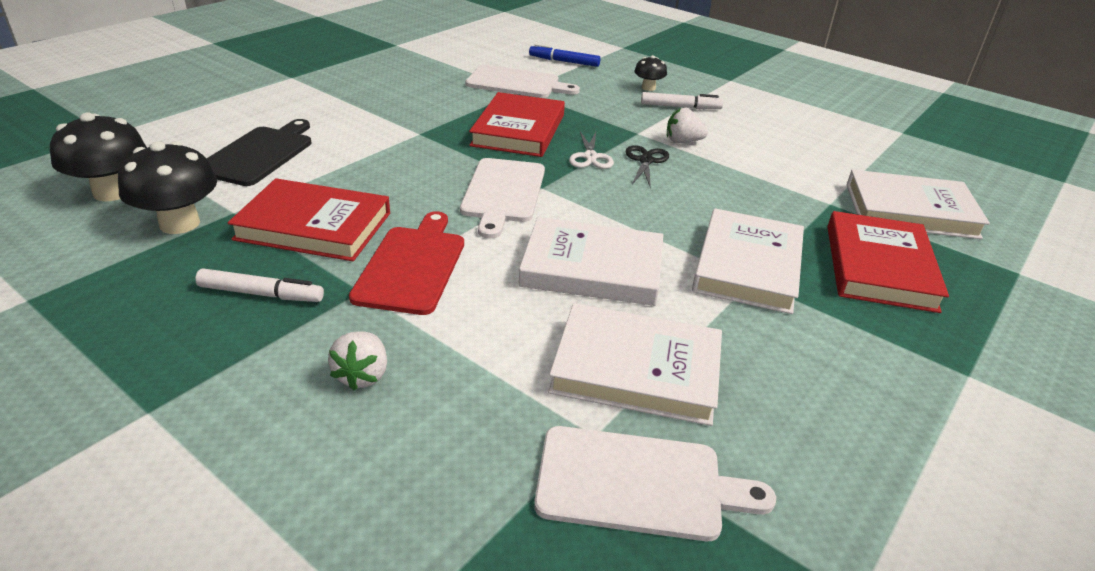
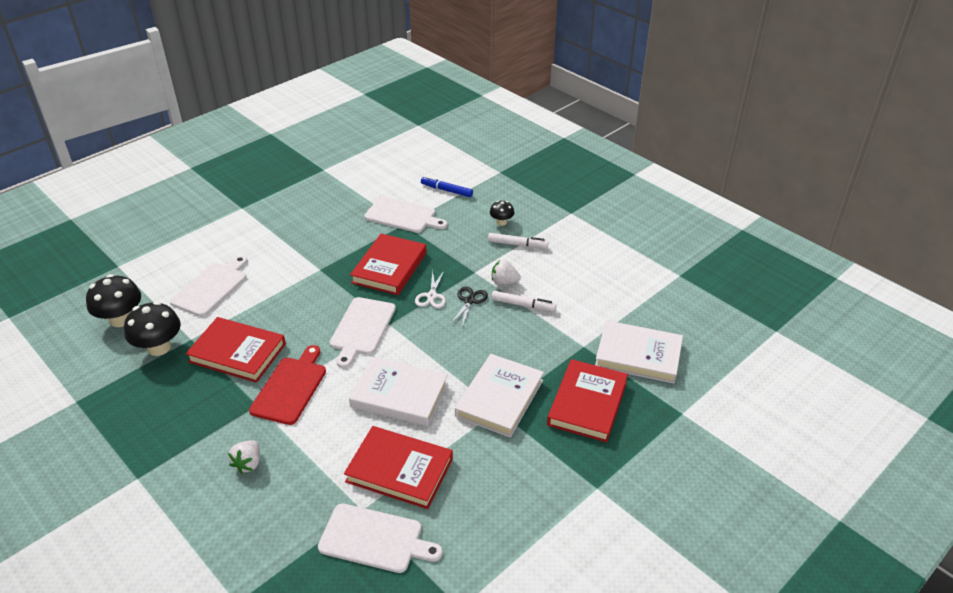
camera: 10 degrees right, 5 degrees up
(259, 154) = (211, 287): black cutting board -> white cutting board
(261, 294) = (201, 404): white marker -> white marker (523, 305)
(636, 369) = (399, 470): white book -> red book

